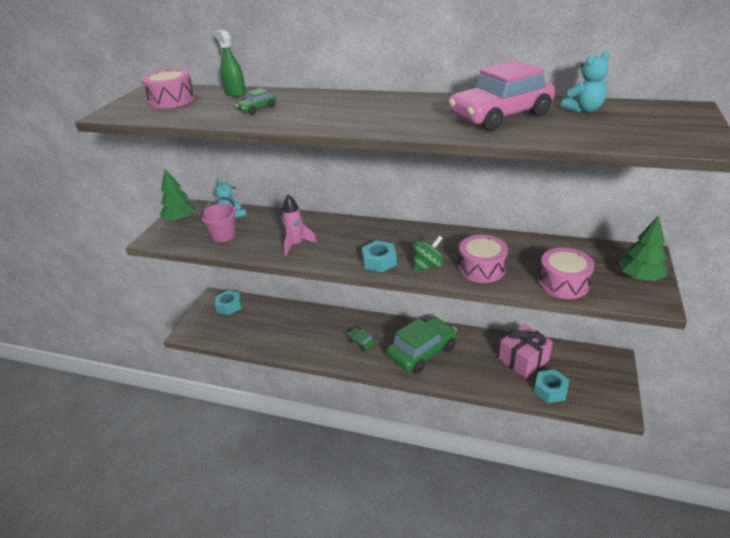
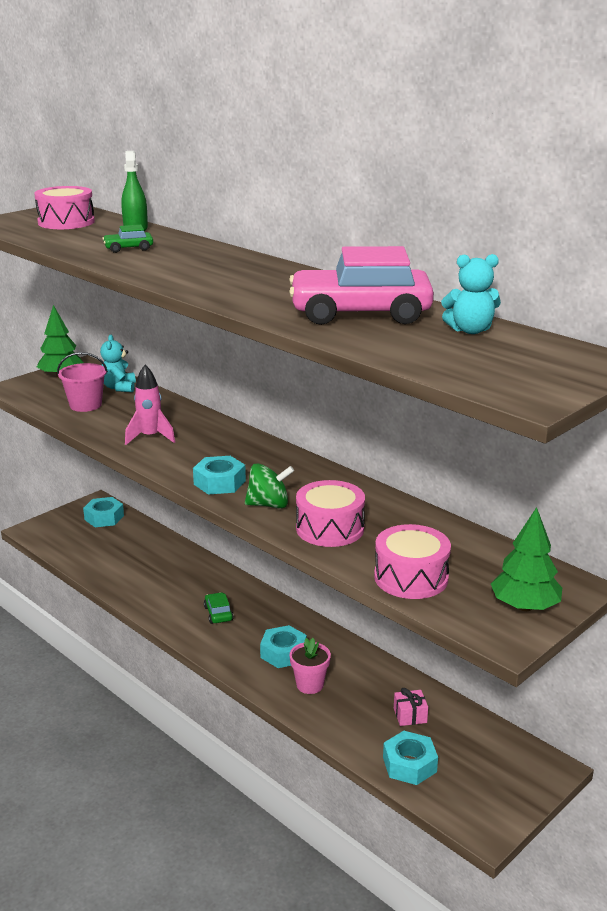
camera: 25 degrees right, 10 degrees down
(422, 351) = (283, 653): green car -> turquoise nut
(455, 365) = (309, 685): none -> pink flower pot
(523, 360) = (410, 715): pink gift -> pink gift, size x0.48

